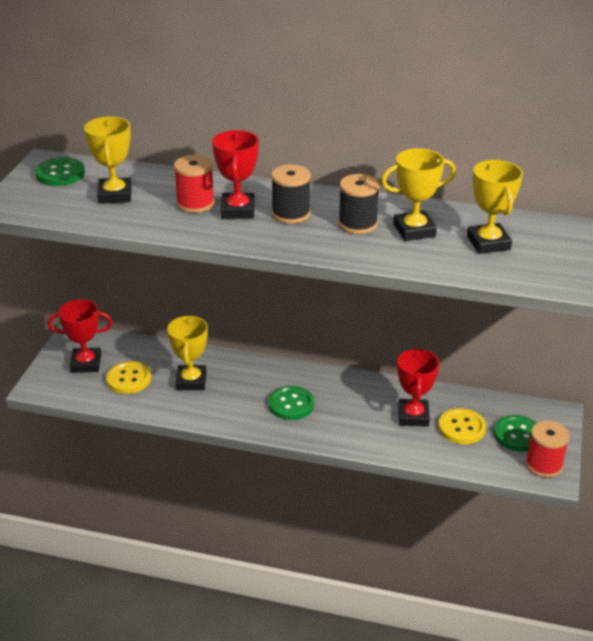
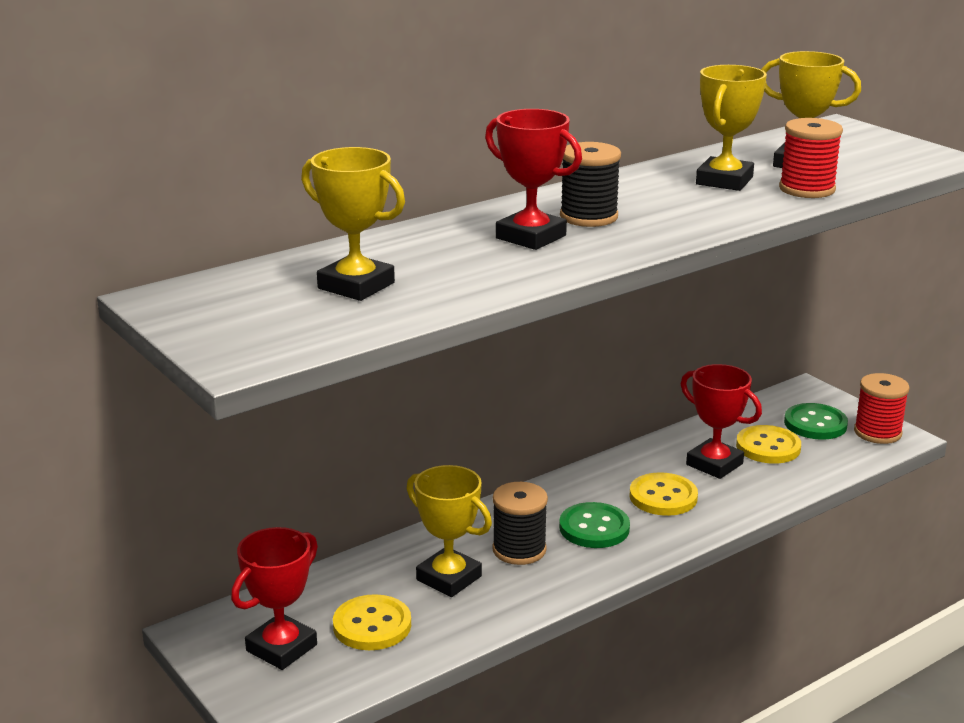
camera: 50 degrees left, 10 degrees down
(60, 174) = (221, 299): green button -> none
(195, 203) = (471, 251): red spool -> red spool (807, 189)
(352, 413) = (663, 497): none -> yellow button
(357, 224) = (668, 197): black spool -> black spool (519, 550)

